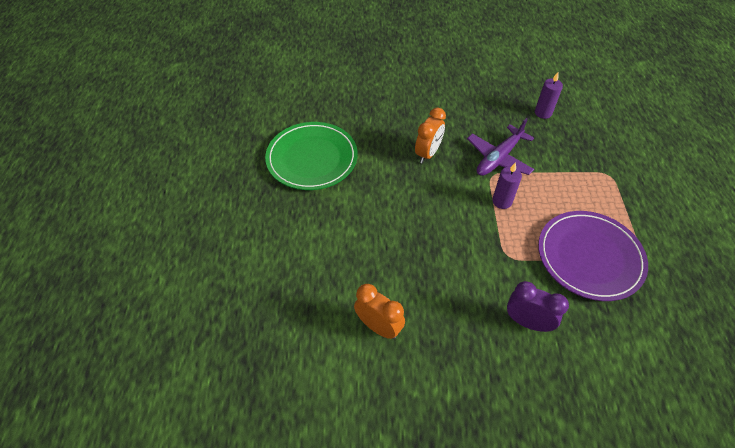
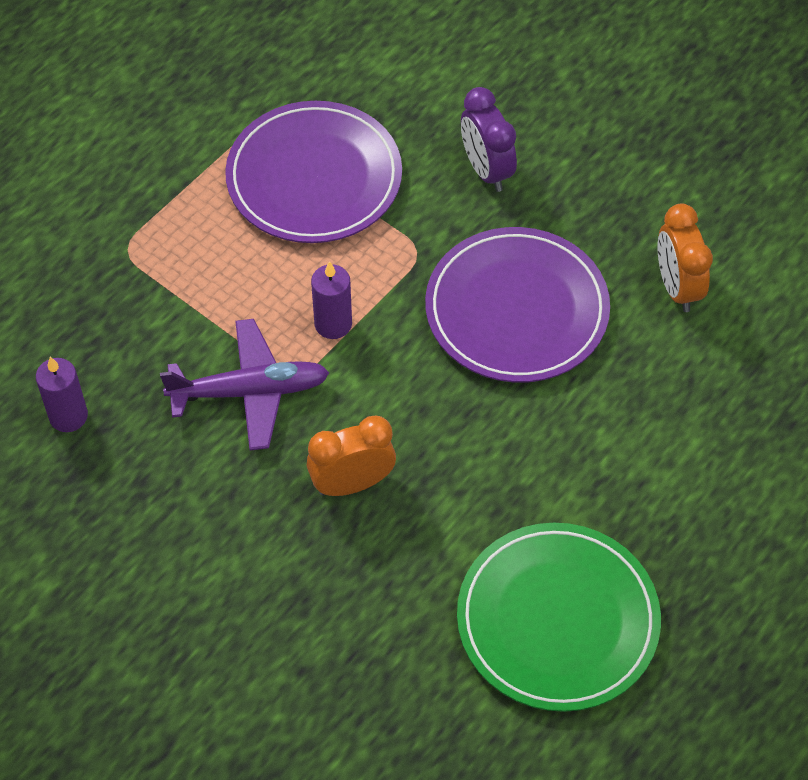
camera: 140 degrees left, 5 degrees up
(439, 260) = (516, 310): none -> purple plate

